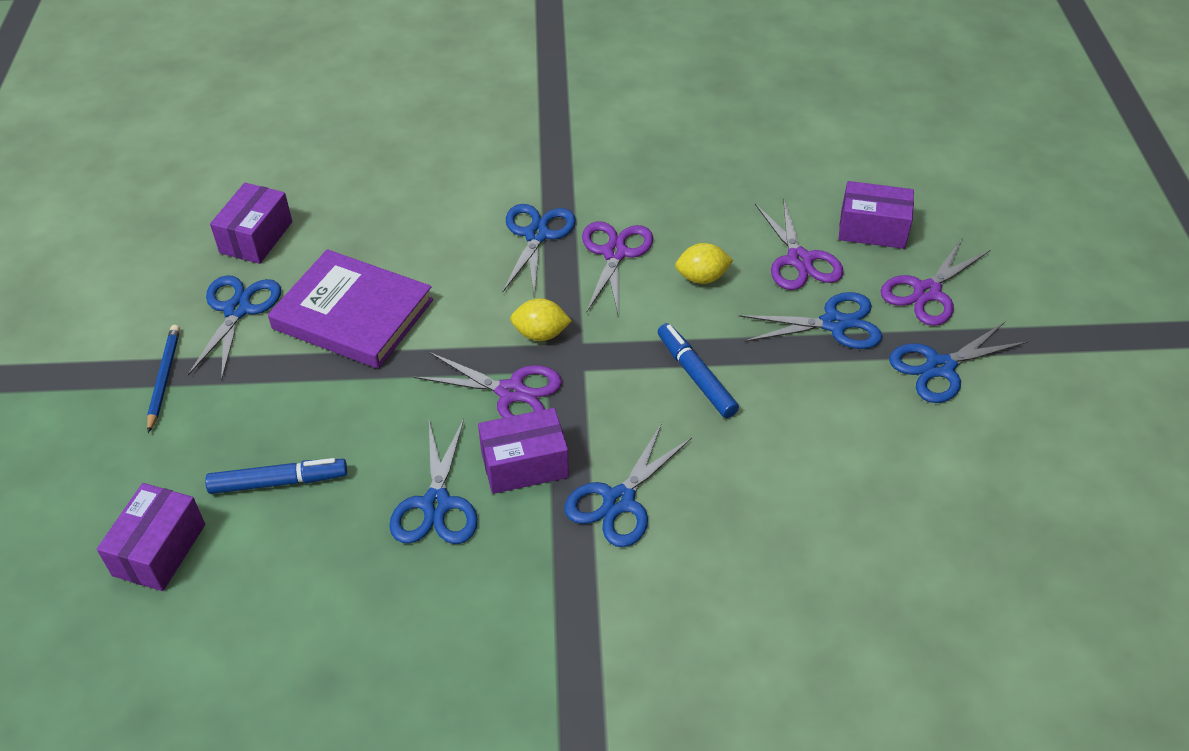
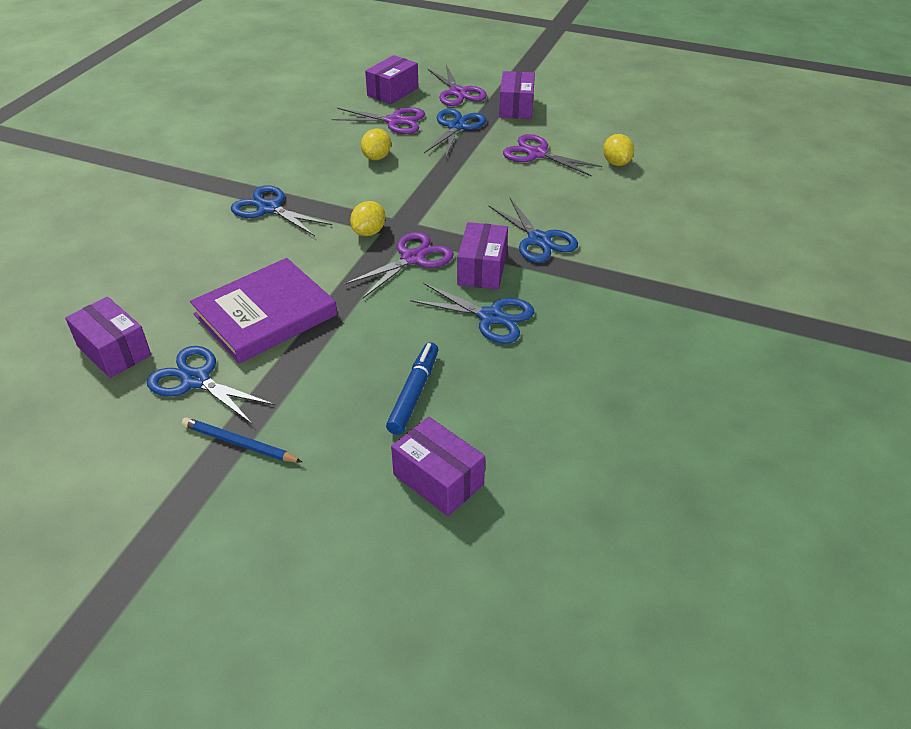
camera: 65 degrees left, 5 degrees down
(615, 253) = (321, 182): purple scissors -> purple scissors (537, 154)
(696, 376) = (458, 183): blue marker -> none
(873, 532) = (616, 163): none -> yellow lemon
(939, 367) = (516, 107): blue scissors -> purple box

